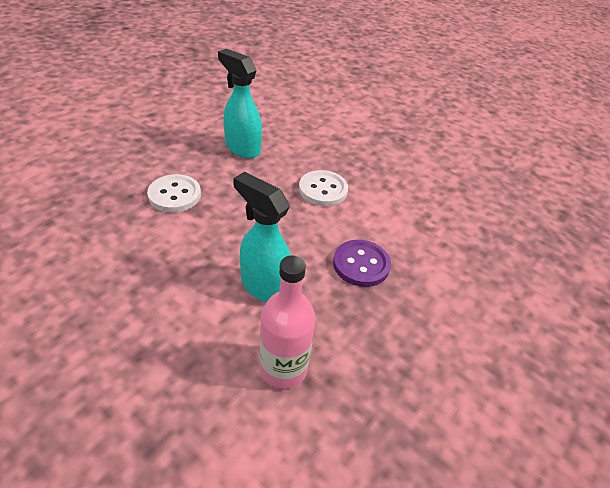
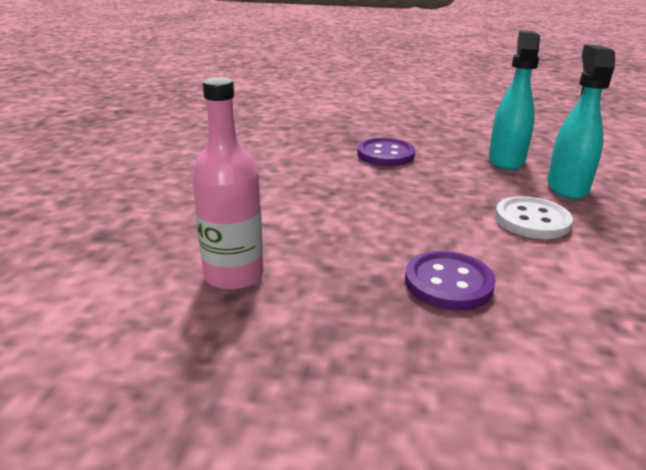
camera: 65 degrees right, 15 degrees down
(174, 195) = (385, 154): white button -> purple button
(264, 286) = (330, 231): turquoise spray bottle -> turquoise spray bottle (567, 187)

